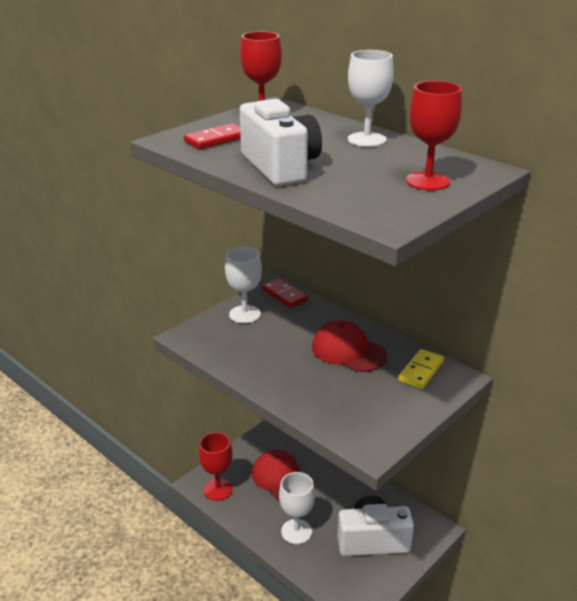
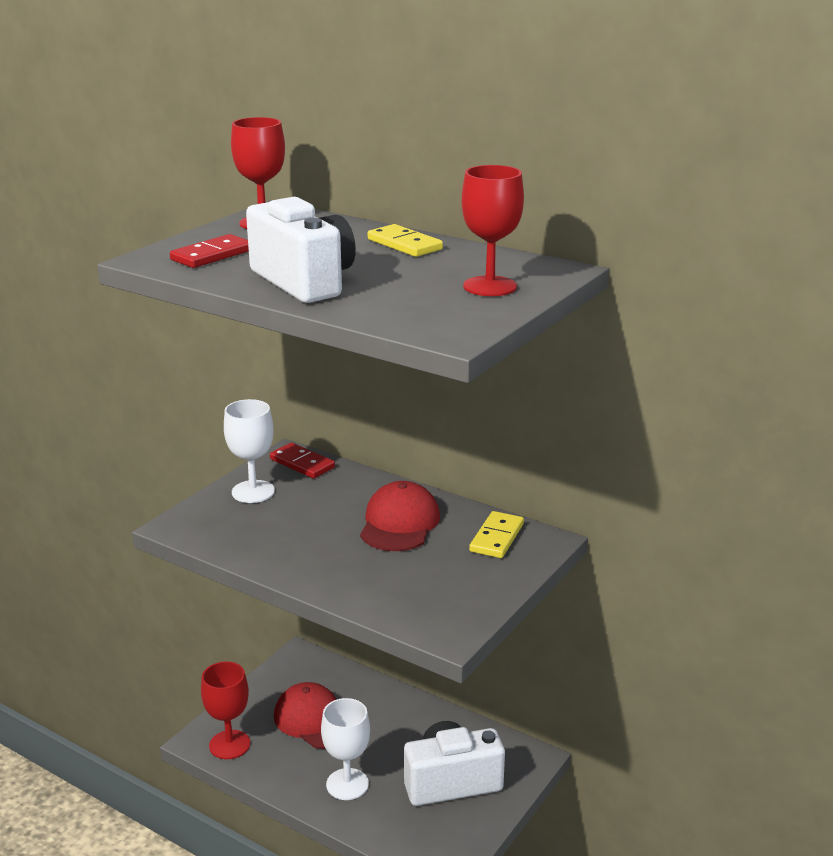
camera: 10 degrees left, 5 degrees down
(348, 351) = (399, 523): red cap -> red cap turned 75 degrees clockwise
(366, 139) = (404, 244): white goblet -> yellow domino

